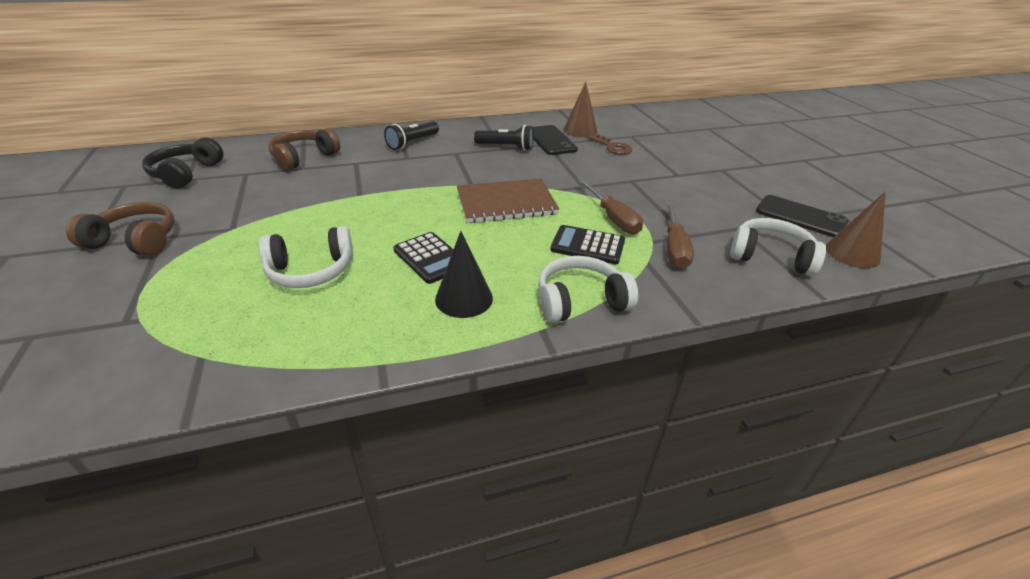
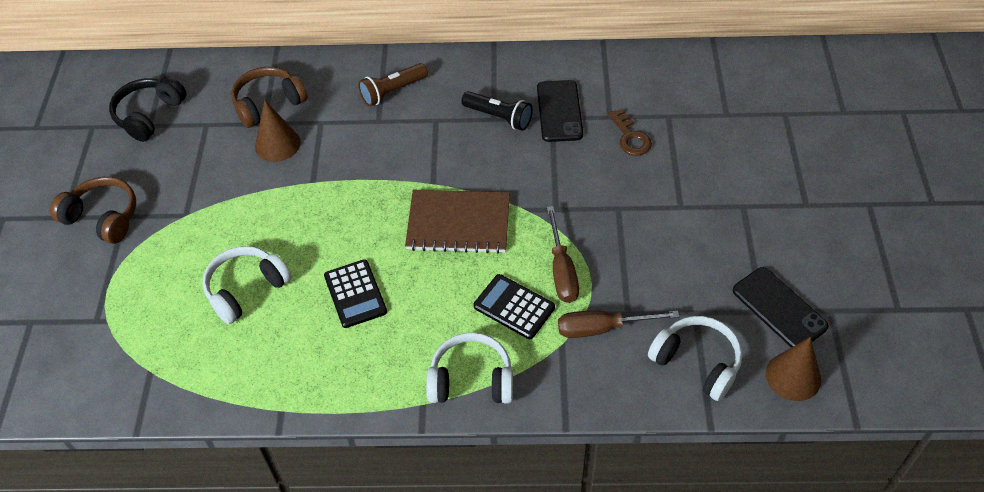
camera: 20 degrees right, 15 degrees up
(311, 271) = (246, 289): white headphones -> white headphones turned 135 degrees clockwise
(412, 143) = (392, 91): black flashlight -> brown flashlight
(464, 298) = (369, 353): black cone -> none
(580, 130) = (607, 93): brown cone -> brown cone (277, 144)
(674, 248) = (602, 328): brown screwdriver -> brown screwdriver turned 60 degrees clockwise

